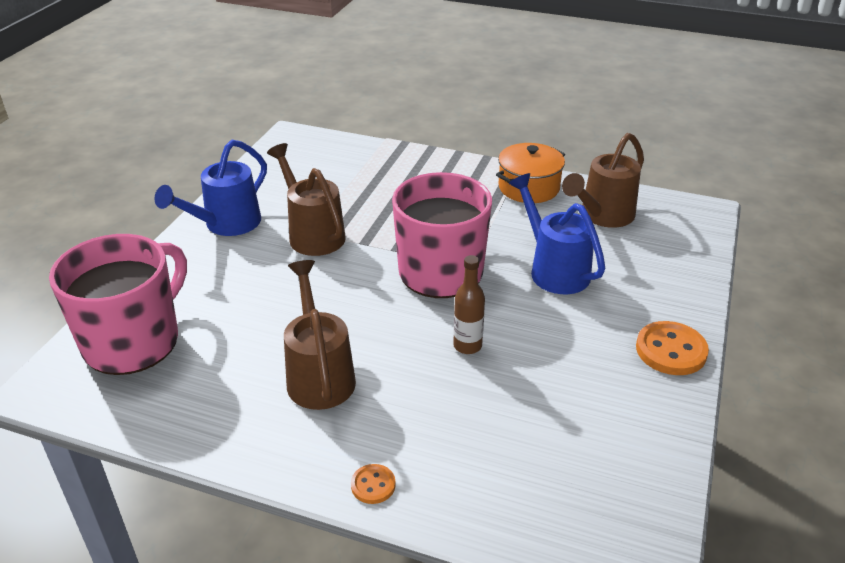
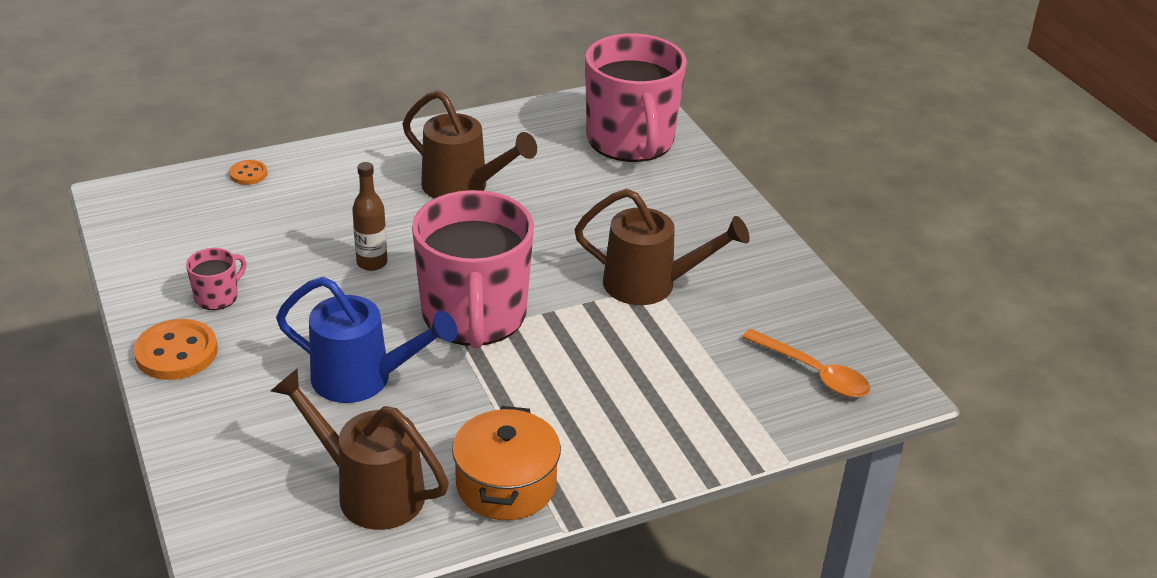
camera: 135 degrees right, 0 degrees up
(226, 224) = (741, 250): blue watering can -> none
(311, 157) = (813, 373): none -> orange spoon
(373, 485) = (340, 153): orange button -> orange button (248, 174)
(602, 216) = (370, 491): brown watering can -> brown watering can turned 60 degrees counterclockwise
(611, 381) = (217, 296): none -> pink mug

